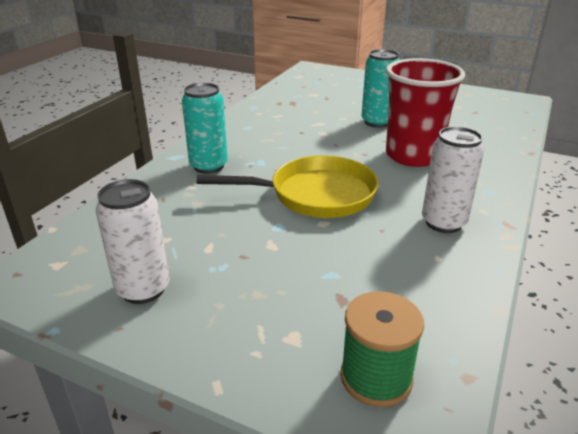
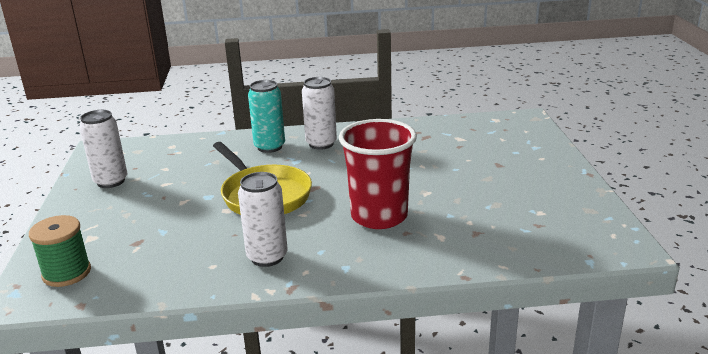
camera: 60 degrees right, 5 degrees down
(241, 142) = (321, 144): none -> white can
(377, 122) = (434, 182): turquoise can -> none

